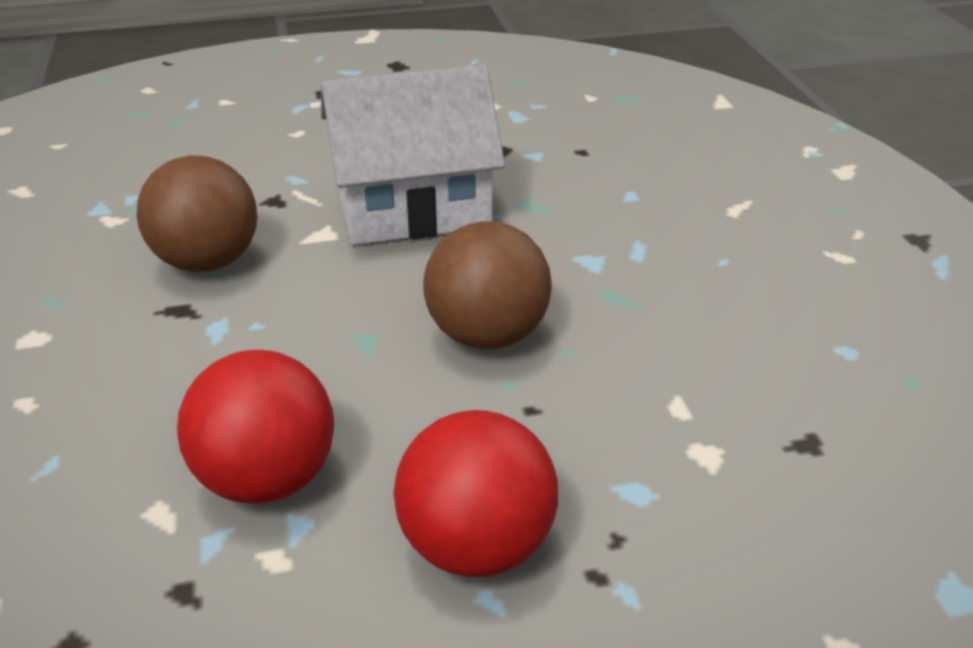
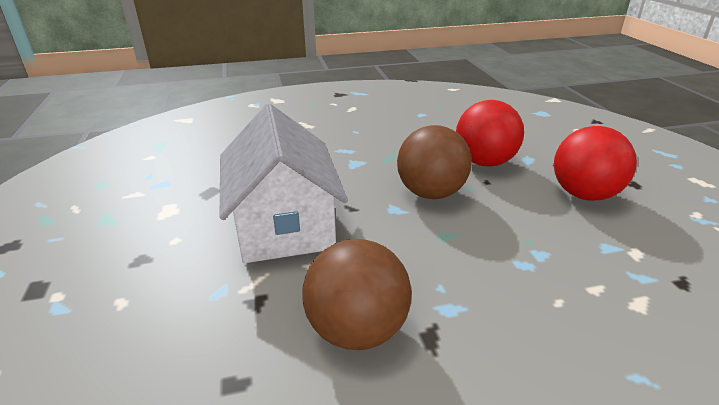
camera: 90 degrees left, 5 degrees down
(267, 478) = (584, 262): red ball -> red ball (484, 162)

